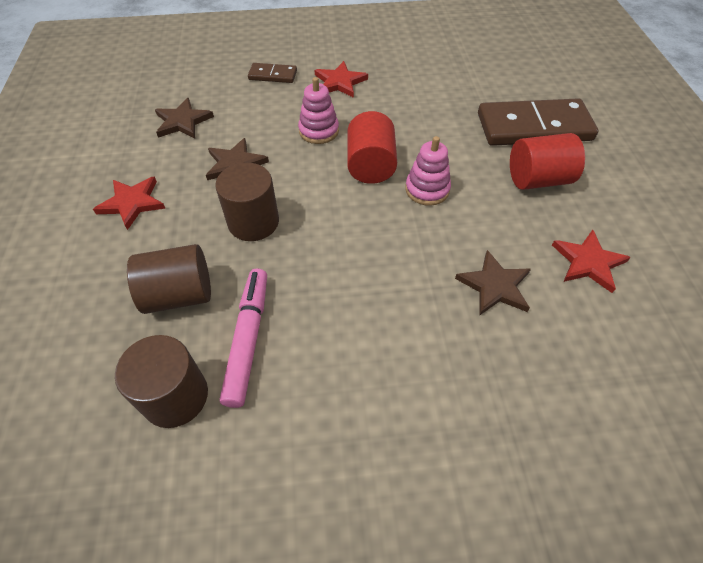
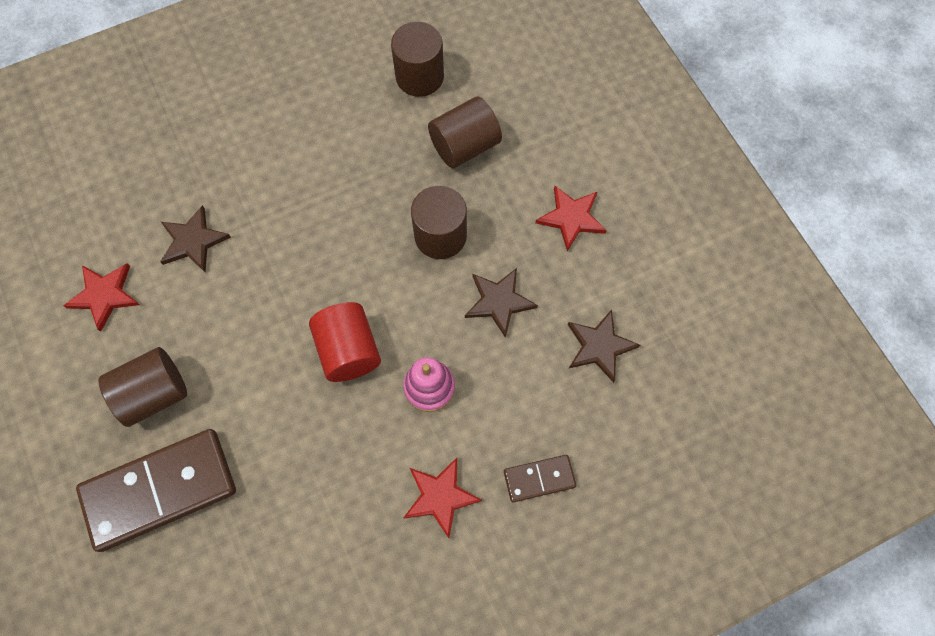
camera: 160 degrees right, 15 degrees up
(248, 339) = (388, 130): pink marker -> none
(427, 189) = (277, 336): pink stacking toy -> none
(538, 179) = (154, 393): red cylinder -> brown cylinder

